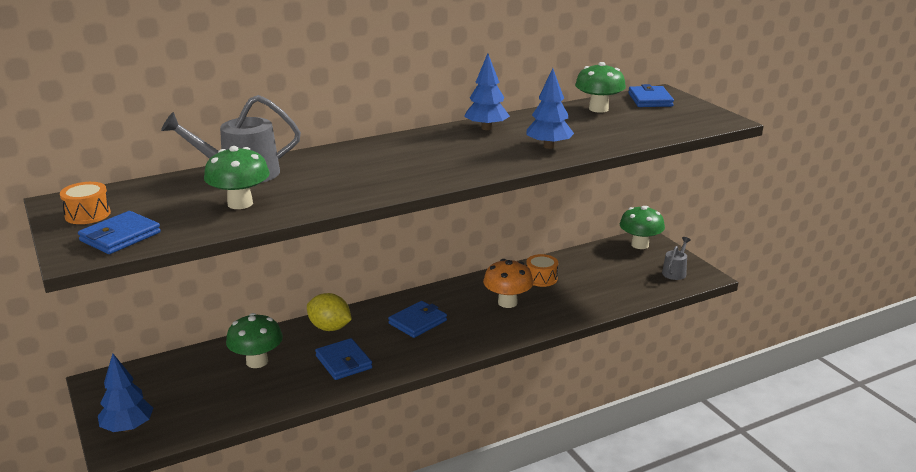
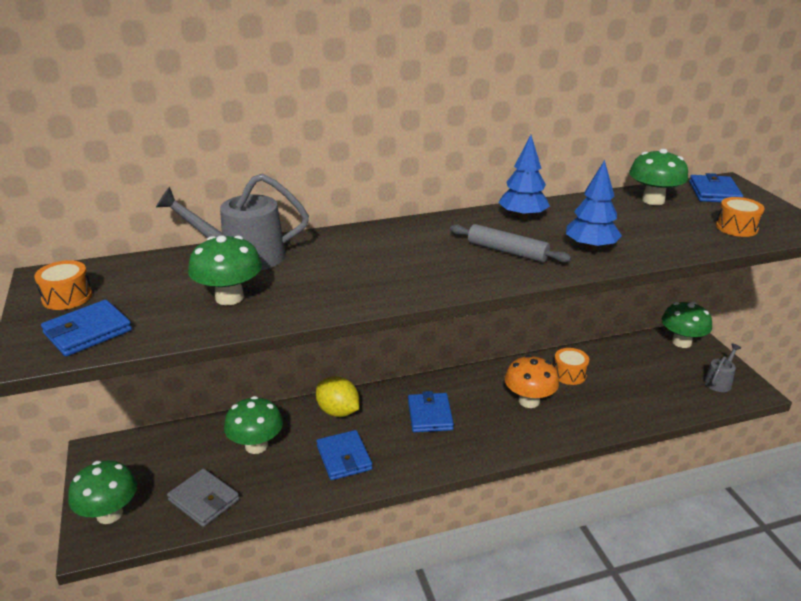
camera: 10 degrees right, 5 degrees up
(128, 428) = (109, 514): blue tree -> green mushroom
(217, 407) = (204, 500): none -> grey wallet
(418, 322) = (430, 415): blue wallet -> blue wallet turned 60 degrees counterclockwise
(477, 154) = (507, 251): none -> grey rolling pin
(669, 124) = (736, 227): none -> orange drum

